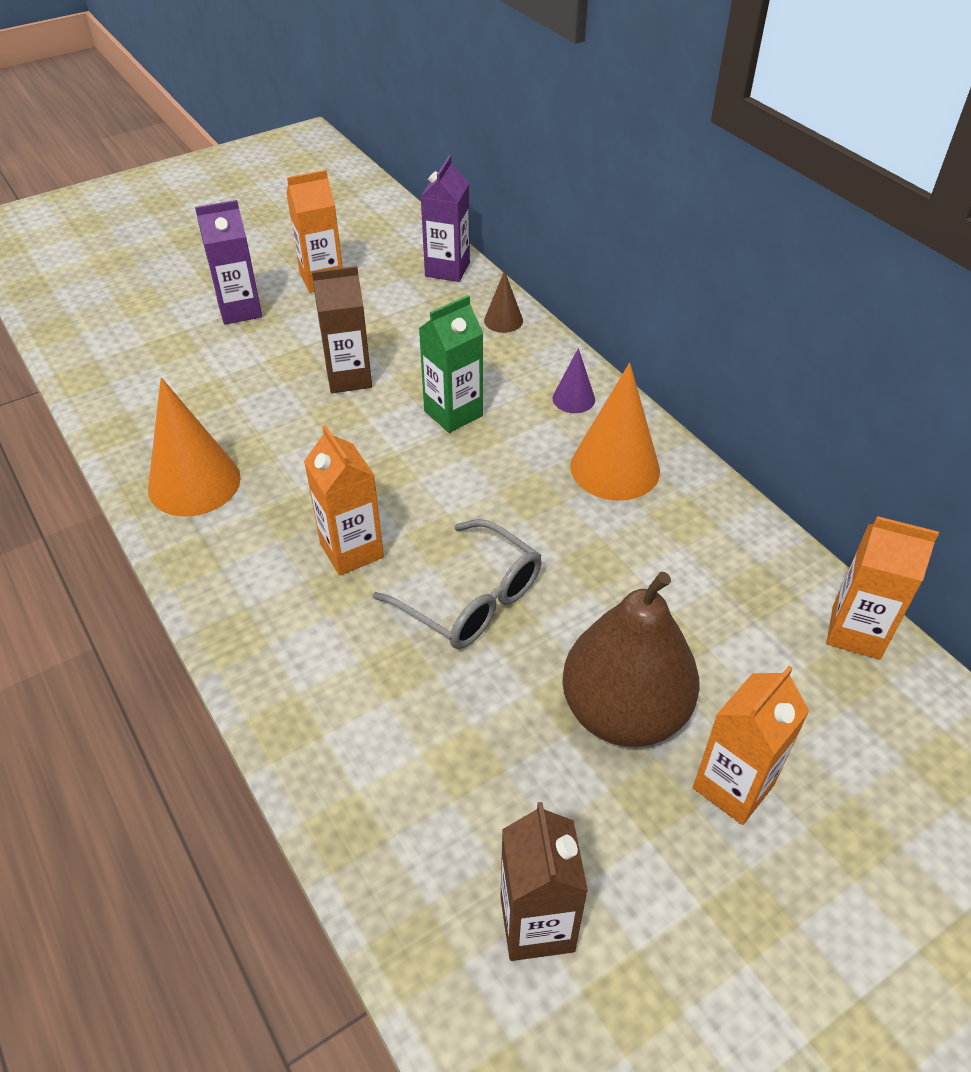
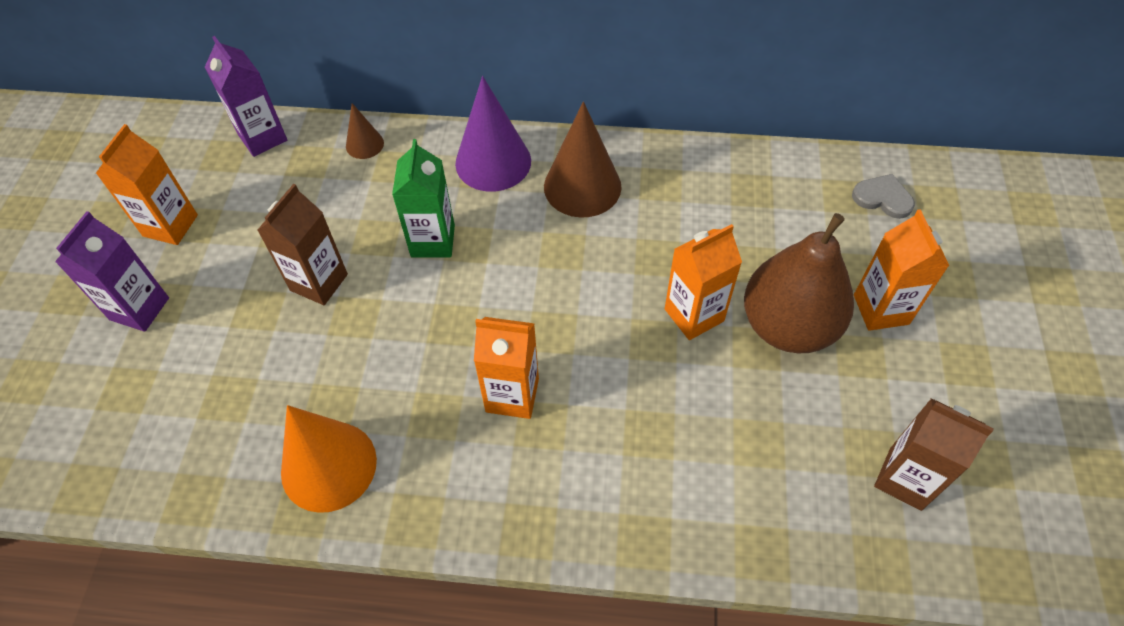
camera: 50 degrees left, 10 degrees up
(471, 599) = (626, 349): grey glasses -> none
(573, 399) = (493, 162): purple cone -> purple cone, size x1.96
(615, 468) = (582, 186): orange cone -> brown cone
(856, 632) = (820, 169): orange carton -> orange carton (694, 315)
(887, 710) = (883, 198): none -> grey heart

